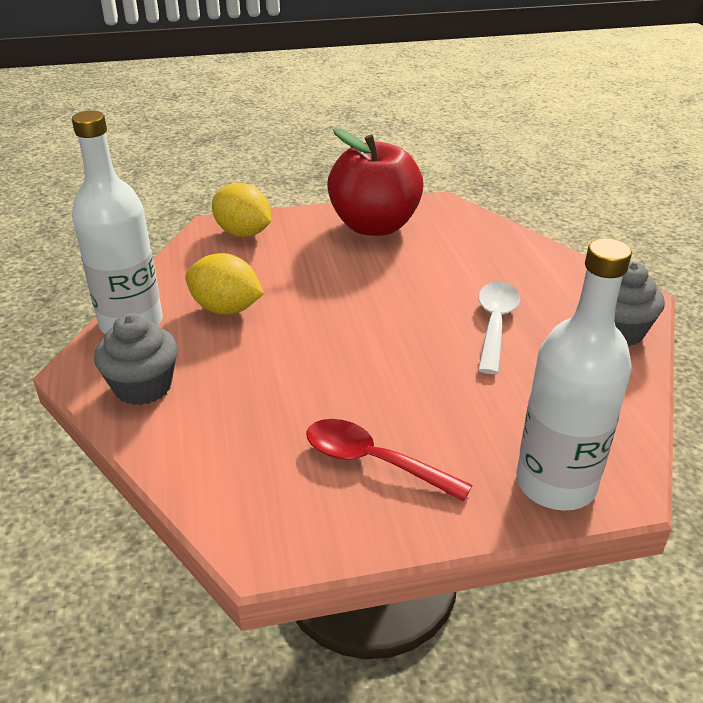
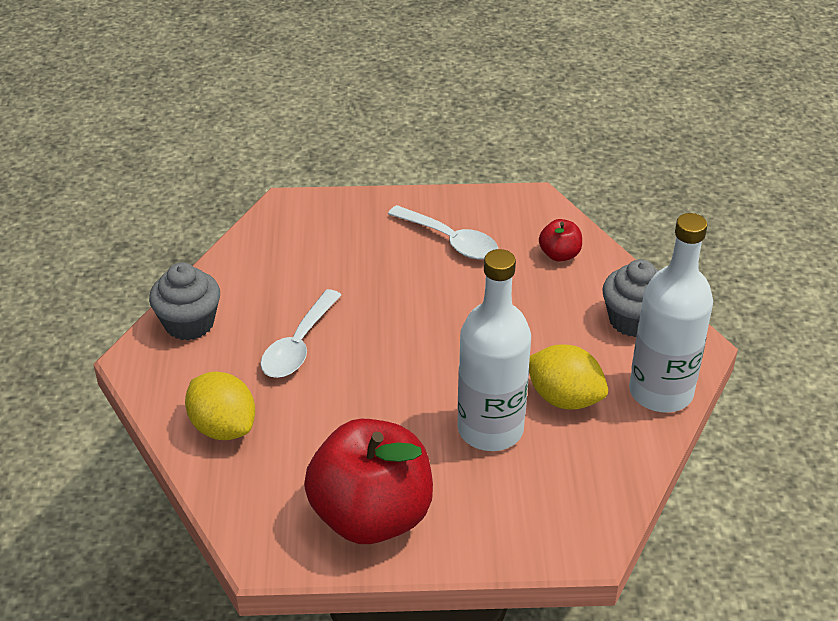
camera: 170 degrees left, 5 degrees up
(224, 459) = (559, 255): none -> red apple
(243, 233) = (546, 524): yellow lemon -> yellow lemon (223, 427)
(373, 461) = (450, 241): red spoon -> white spoon
(555, 484) = (329, 213): white bottle -> white bottle (490, 429)

